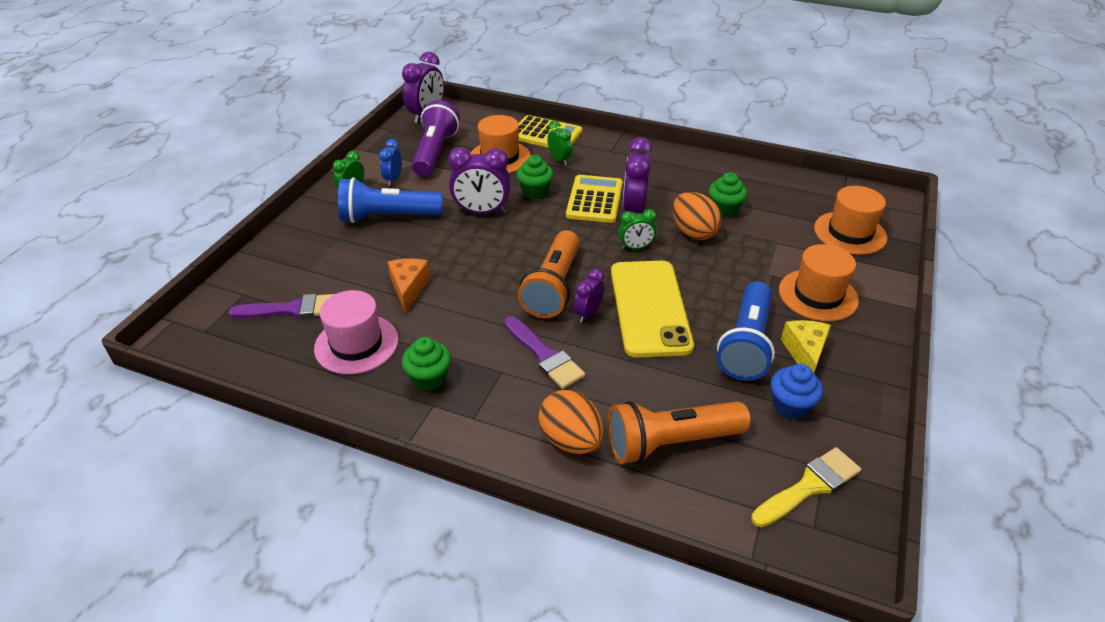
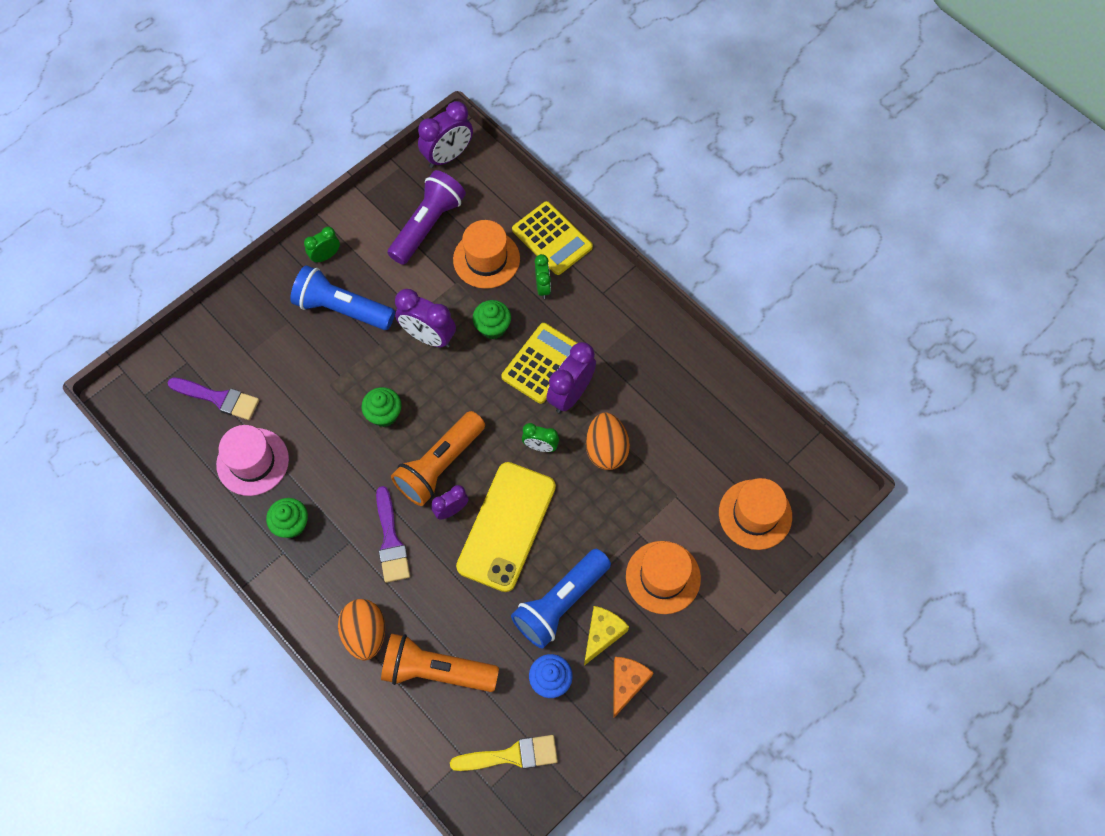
camera: 25 degrees right, 25 degrees up
(393, 179) = (370, 253): blue clock -> none
(409, 288) = (320, 413): orange cheese -> orange cheese (627, 683)
(724, 210) = (657, 430): green cupcake -> green cupcake (384, 414)

